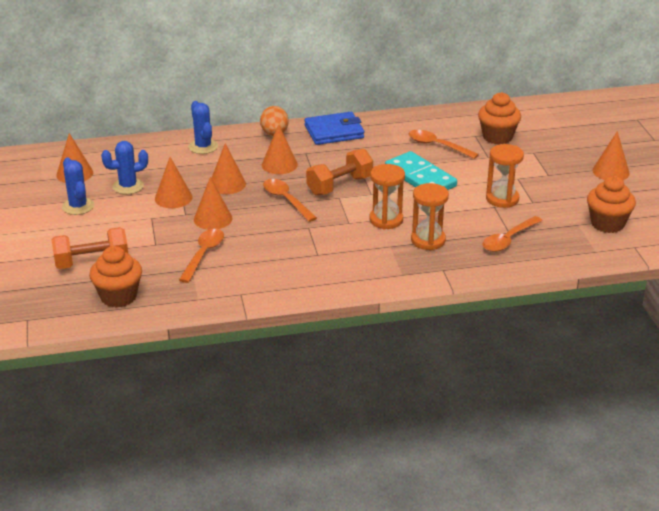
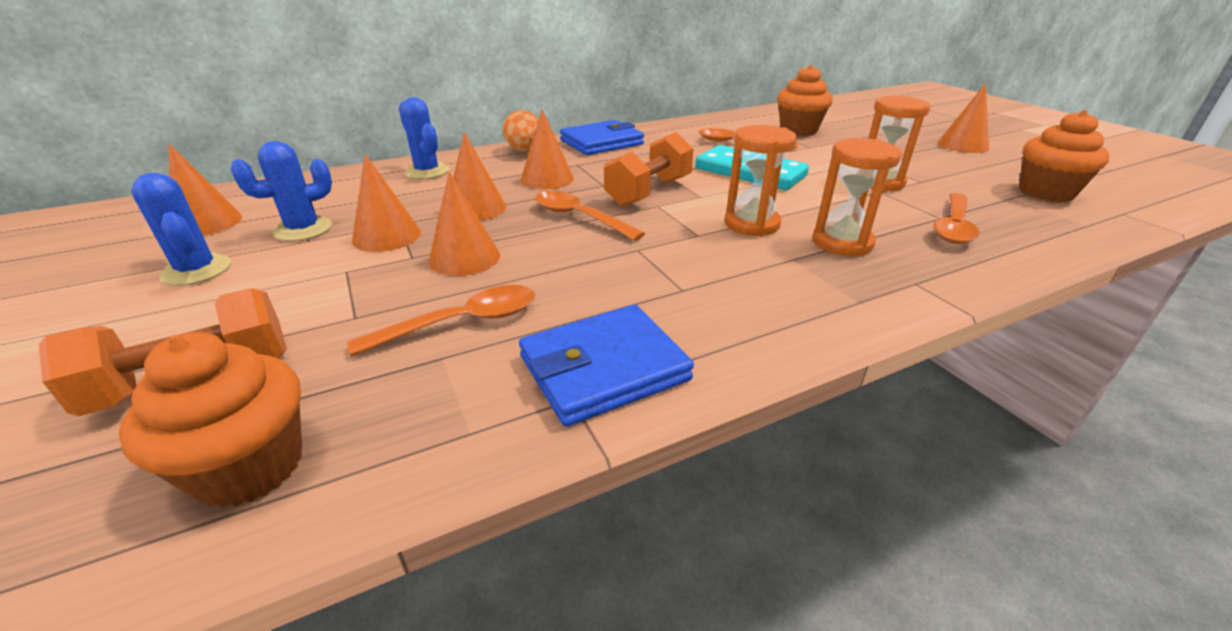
camera: 15 degrees left, 0 degrees up
(203, 255) = (461, 323): orange spoon -> orange spoon turned 60 degrees clockwise
(259, 284) = (603, 368): none -> blue wallet

